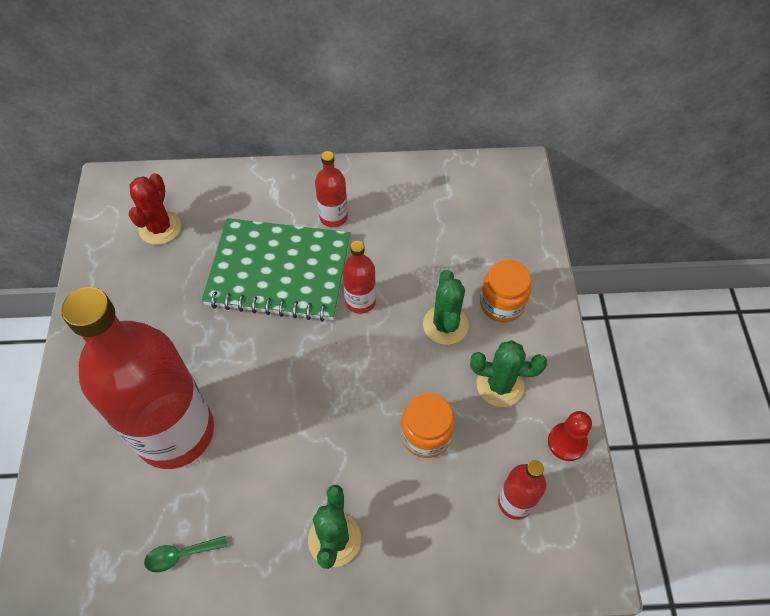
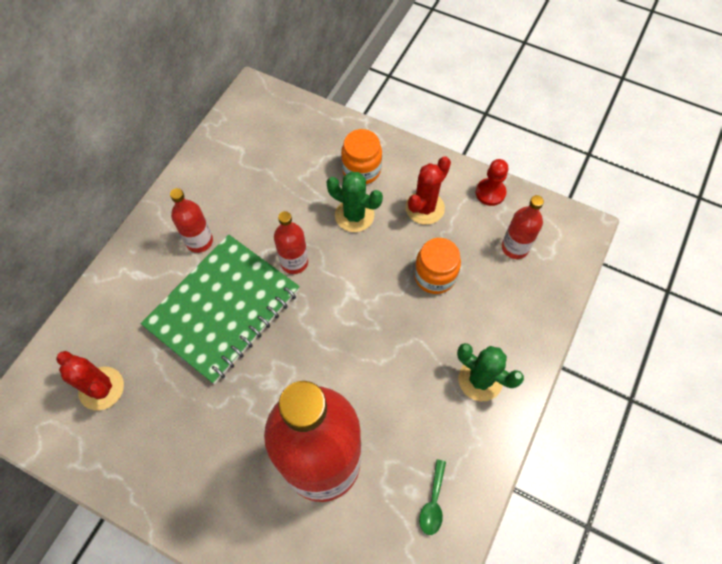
camera: 60 degrees left, 5 degrees up
(500, 385) = (425, 208): green cactus -> red cactus

